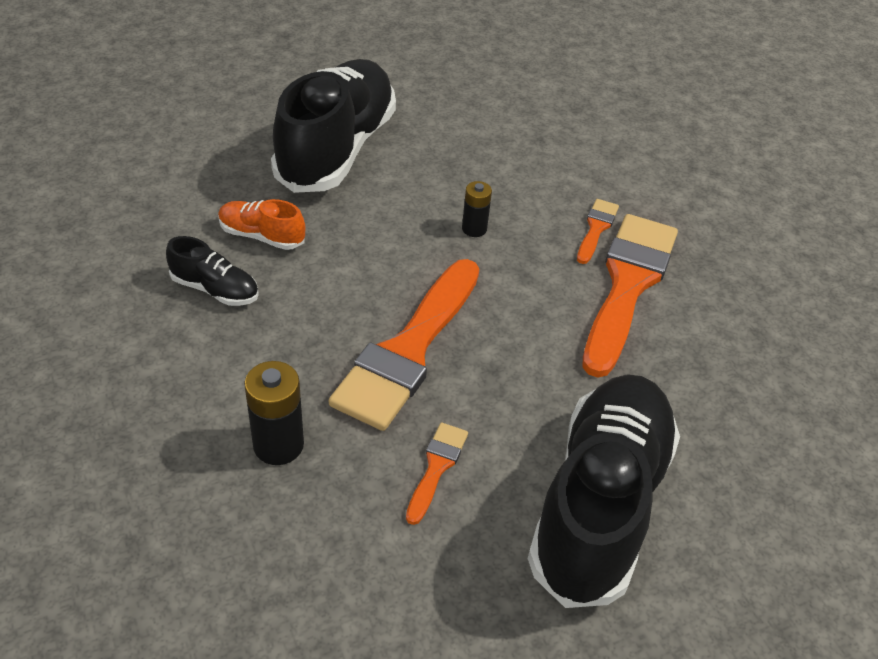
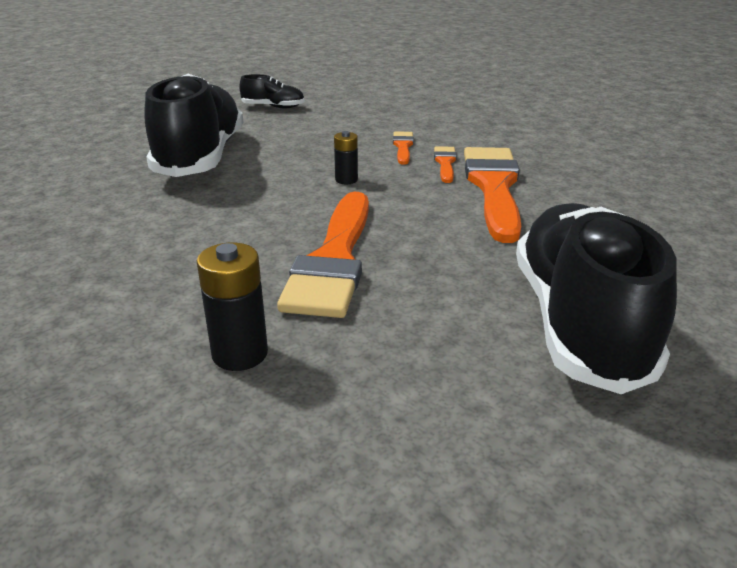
camera: 15 degrees left, 15 degrees down
(215, 289) = (122, 258): black shoe -> black shoe (273, 107)
(262, 236) = (155, 216): orange shoe -> none
(436, 467) = (411, 333): orange brush -> orange brush (403, 147)

